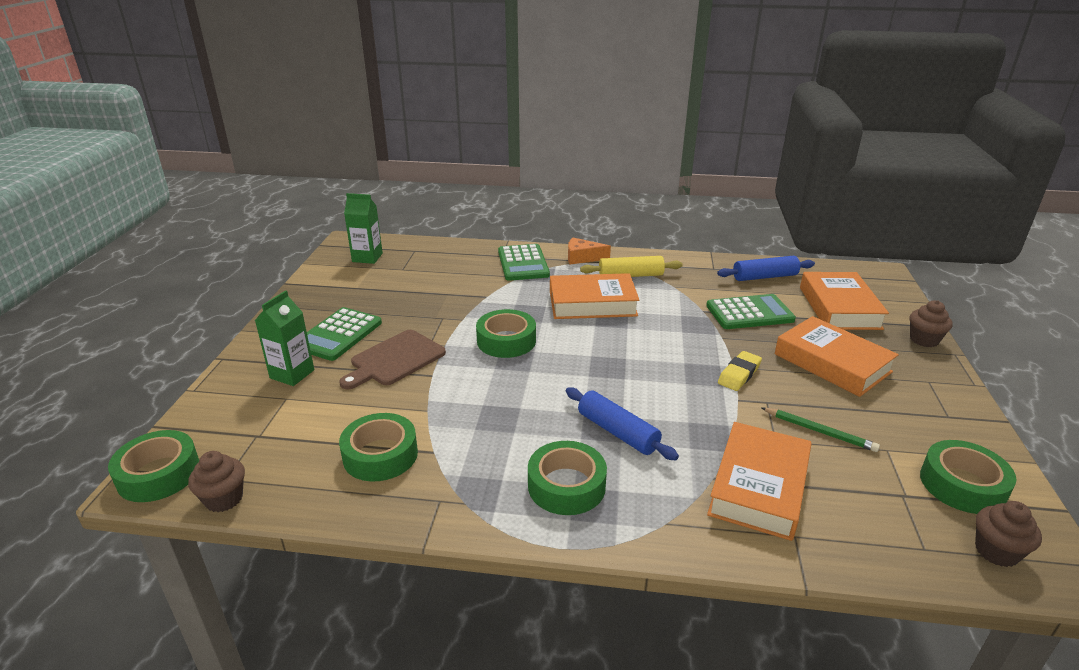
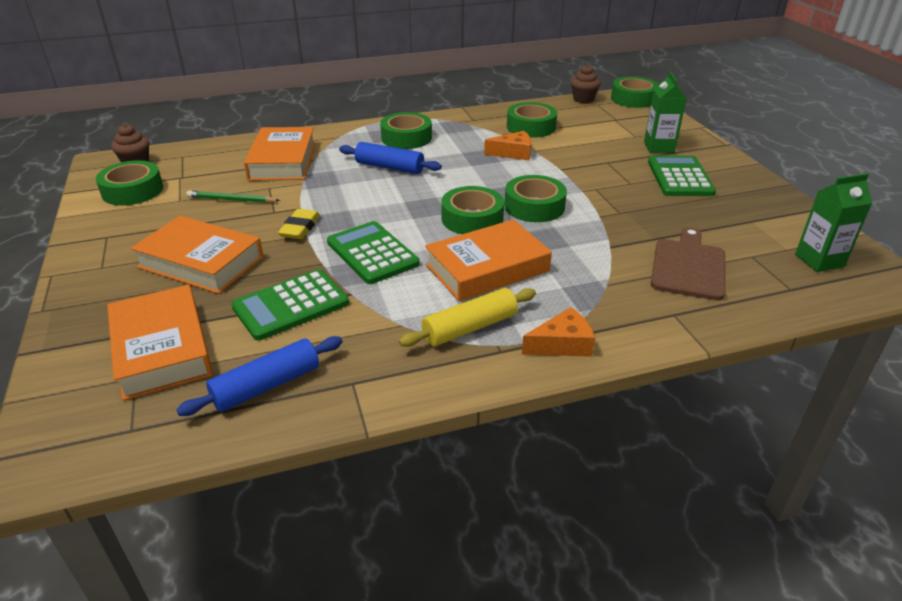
camera: 155 degrees right, 5 degrees up
(395, 359) = (604, 171): brown cutting board -> brown cutting board (688, 266)
(455, 412) = (513, 153): none -> orange cheese
(523, 263) = (629, 307): green calculator -> green calculator (372, 253)
(572, 343) = (472, 219): none -> green tape
(924, 340) = (68, 321): brown cupcake -> none

